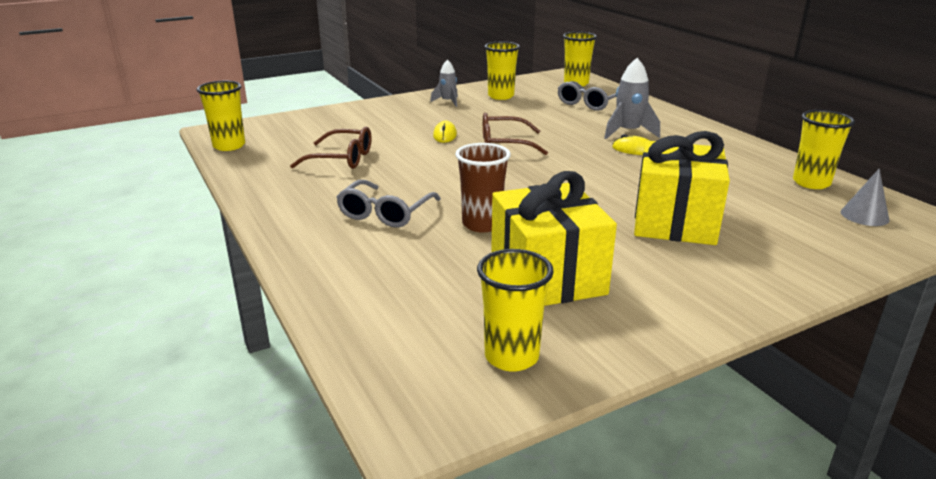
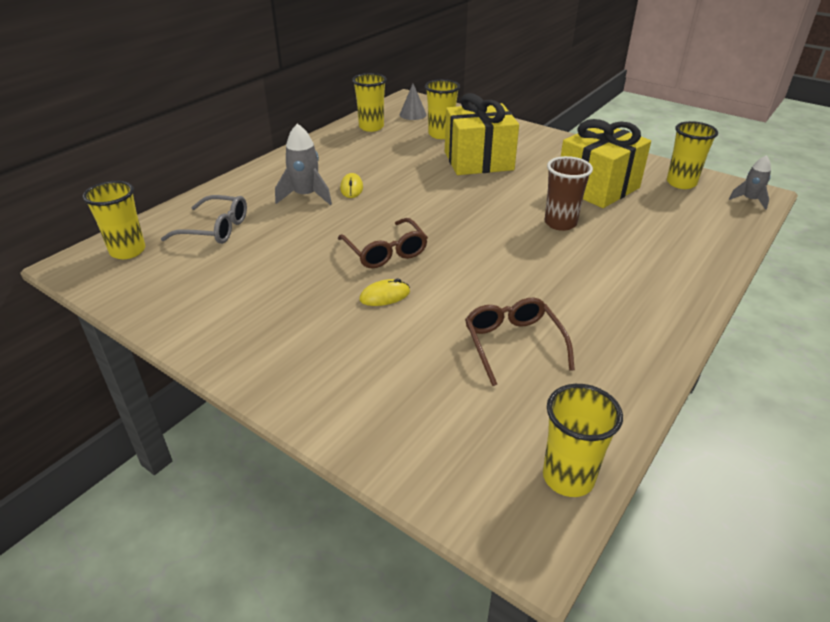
camera: 115 degrees left, 10 degrees up
(385, 213) = (594, 270): grey glasses -> none
(448, 102) = (251, 333): grey rocket -> grey rocket (749, 200)
(501, 96) = (207, 295): yellow cup -> yellow cup (441, 134)

